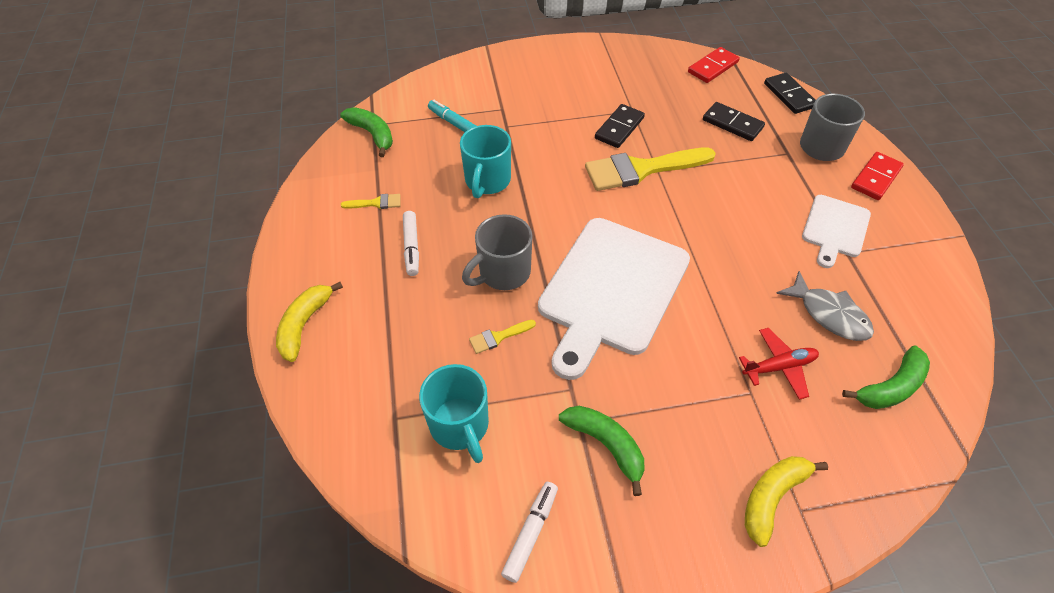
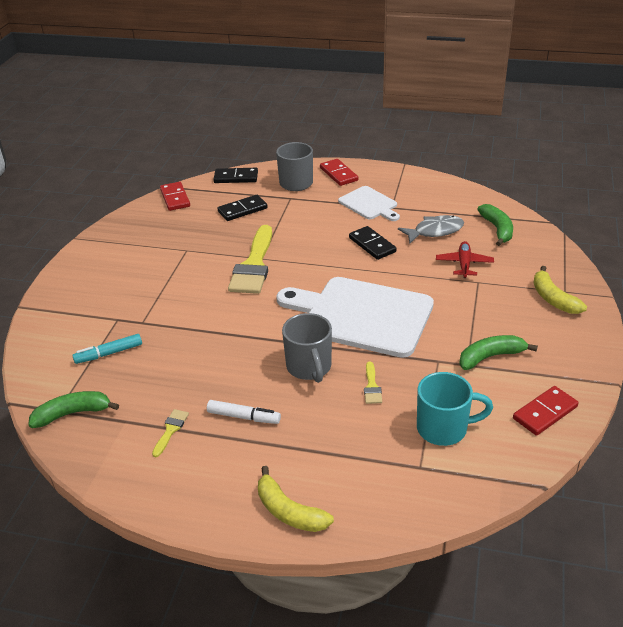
camera: 65 degrees left, 15 degrees down
(487, 181) = (200, 351): turquoise mug -> none
(530, 533) = (545, 412): white marker -> red domino
(611, 290) = (361, 315): white cutting board -> white cutting board turned 150 degrees clockwise
(619, 128) = (200, 262): black domino -> black domino (372, 245)

